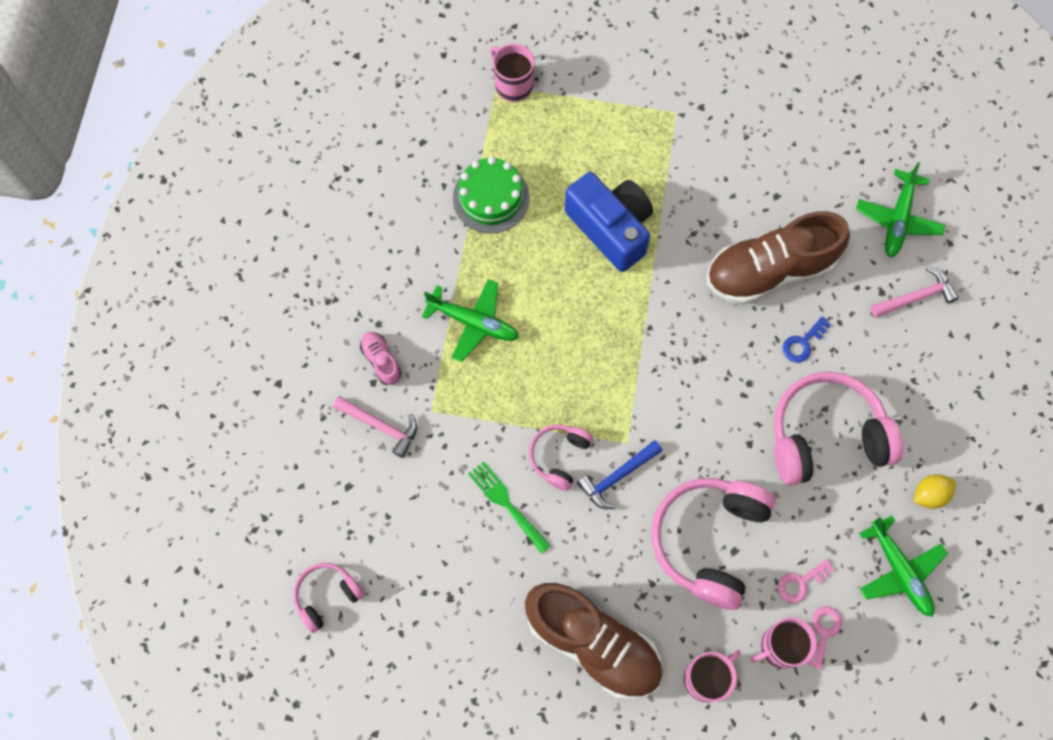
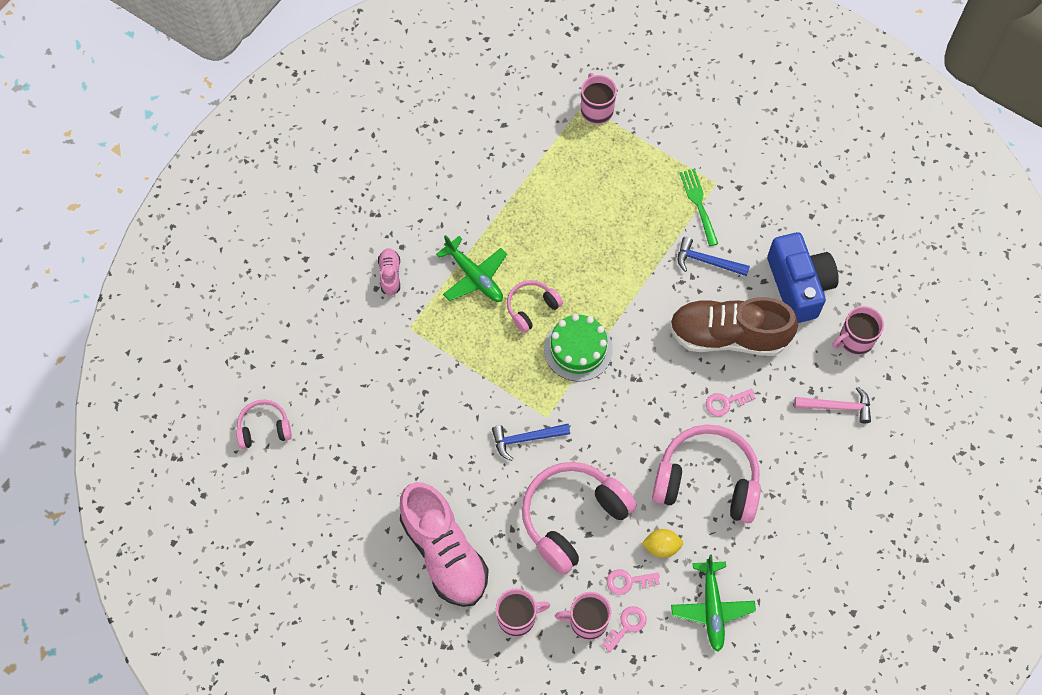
camera: 25 degrees right, 5 degrees down
(380, 426) = (365, 323): pink hammer -> none
(491, 198) = (535, 188): green cake -> green cake (578, 349)
(506, 504) = (431, 421): green fork -> green fork (698, 204)
(559, 456) = (489, 404): pink headphones -> pink headphones (531, 308)
(593, 644) = (444, 553): brown shoe -> pink shoe
(611, 228) = (617, 250): blue camera -> blue camera (799, 286)
(709, 200) = (707, 261): none -> blue hammer
(802, 343) = (725, 402): blue key -> pink key
(898, 219) = (855, 340): green plane -> pink mug
(929, 494) = (767, 562): yellow lemon -> yellow lemon (661, 547)

